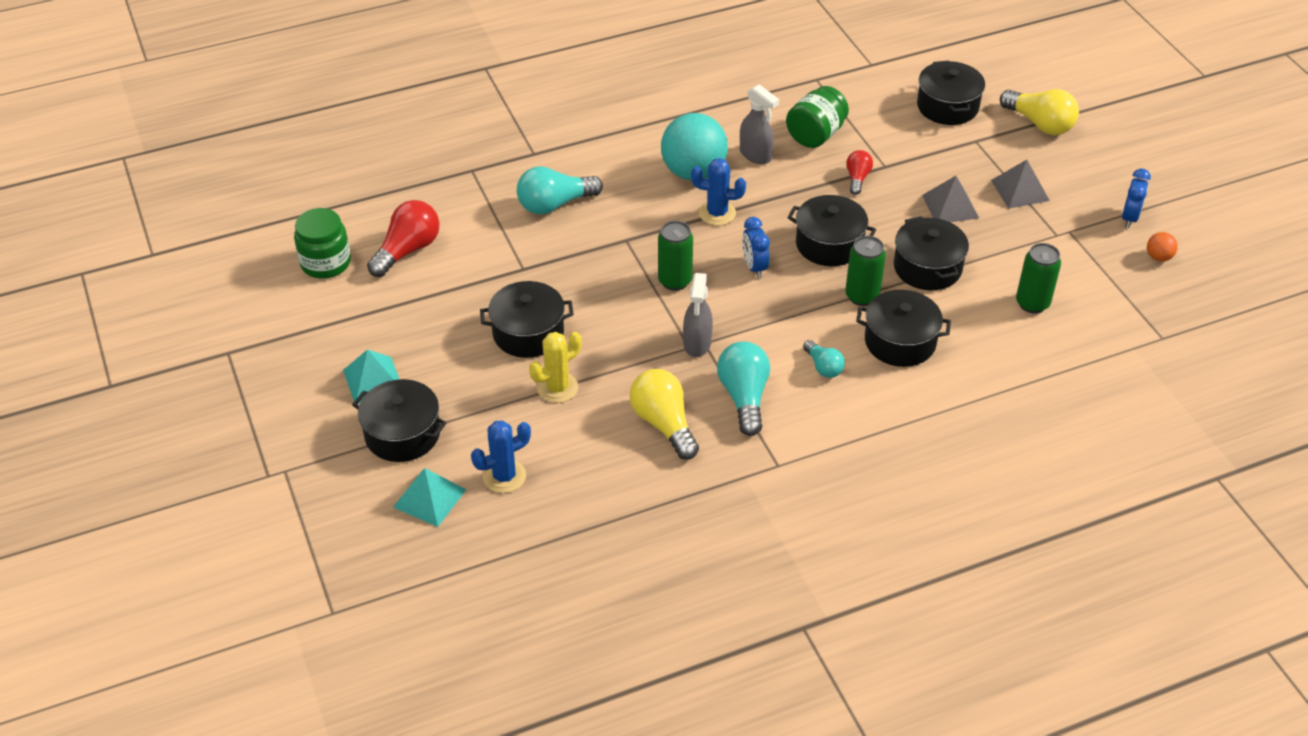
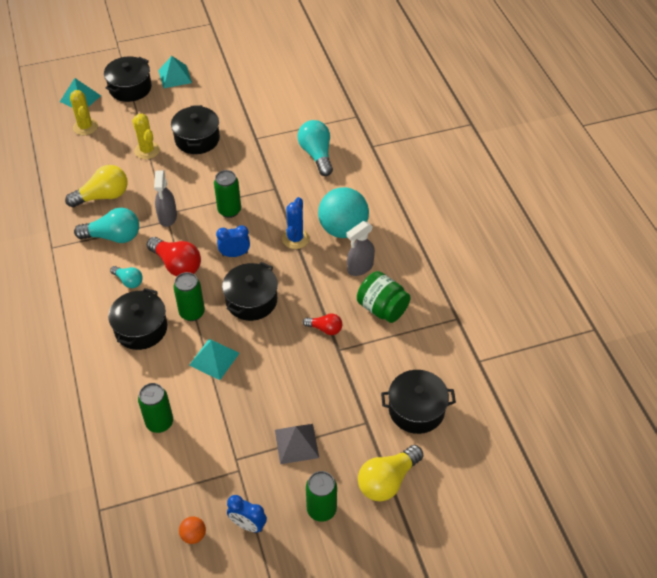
camera: 95 degrees right, 5 degrees up
(326, 263) = (276, 56): green jar -> none
(407, 250) = (282, 88): red light bulb -> red light bulb (177, 265)
(504, 476) = (85, 127): blue cactus -> yellow cactus
(697, 344) = (167, 217): grey spray bottle -> grey spray bottle turned 105 degrees counterclockwise
(823, 367) = (128, 281): turquoise light bulb -> turquoise light bulb turned 120 degrees counterclockwise
(927, 267) = (214, 359): black pot -> turquoise pyramid
(950, 206) = (283, 387): grey pyramid -> none
(1090, 167) = (321, 509): none -> green can

